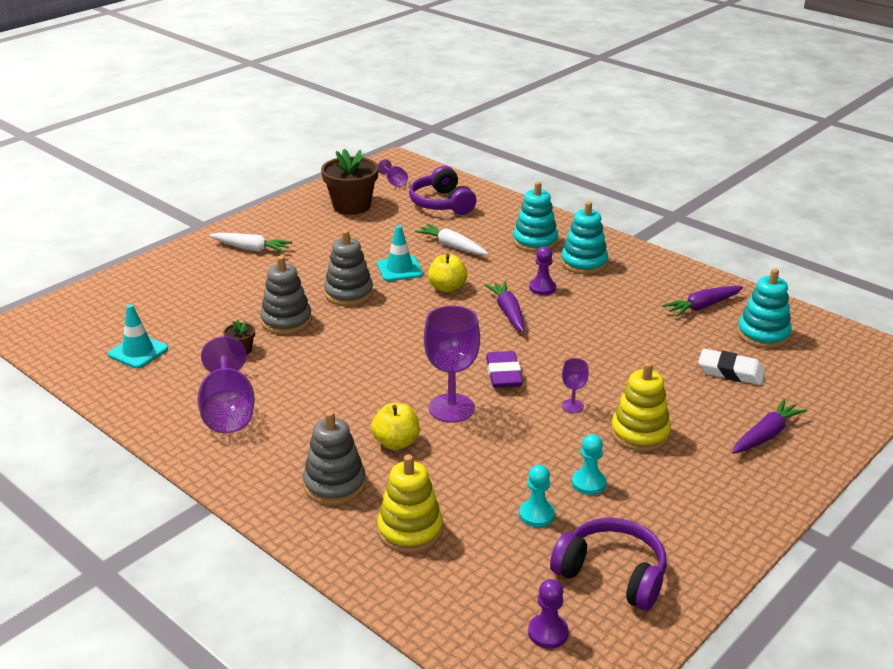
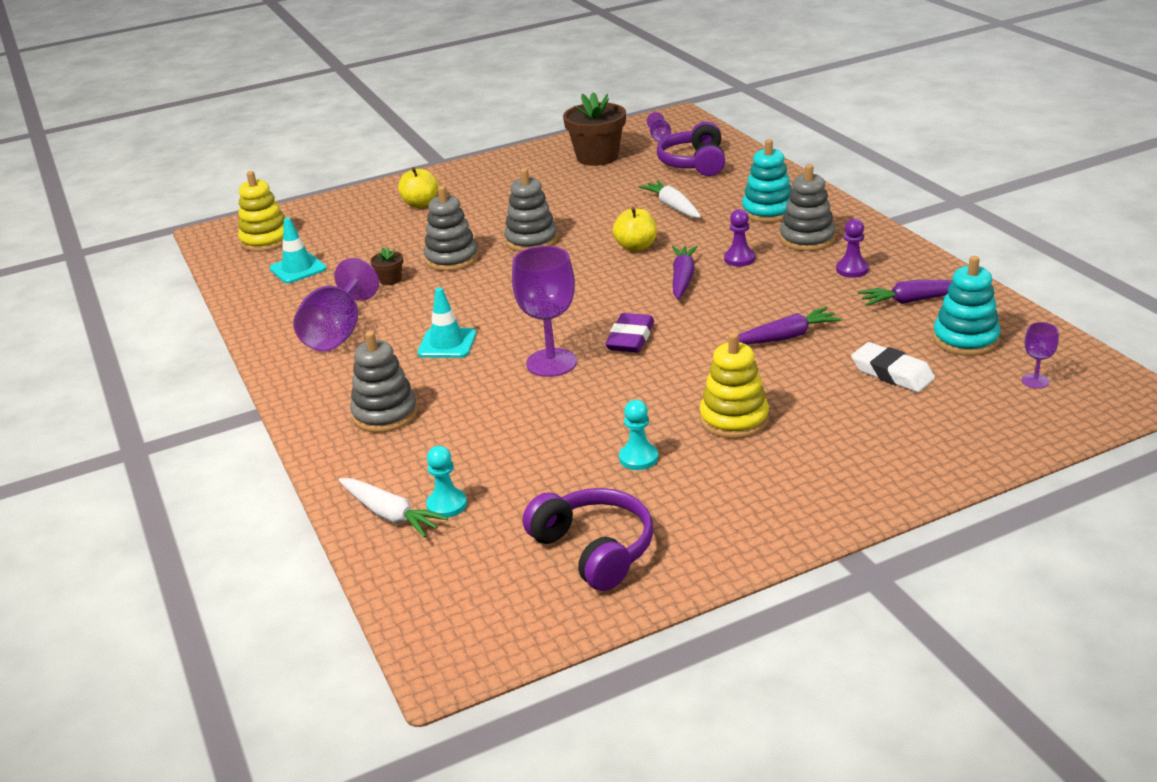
camera: 25 degrees right, 0 degrees up
(251, 249) = (468, 188): white carrot -> white carrot (390, 515)
(396, 442) = (472, 386): yellow apple -> yellow apple (420, 204)
(399, 269) = (600, 223): turquoise traffic cone -> turquoise traffic cone (447, 344)
(410, 530) = (424, 468): yellow stacking toy -> yellow stacking toy (266, 240)
(536, 515) = (560, 478): turquoise pawn -> turquoise pawn (447, 505)
(548, 633) = (485, 589): purple pawn -> purple pawn (852, 270)
(572, 406) = (680, 380): purple goblet -> purple goblet (1035, 381)
(584, 263) = (807, 239): turquoise stacking toy -> grey stacking toy
(766, 435) = (882, 445): purple carrot -> purple carrot (786, 337)

